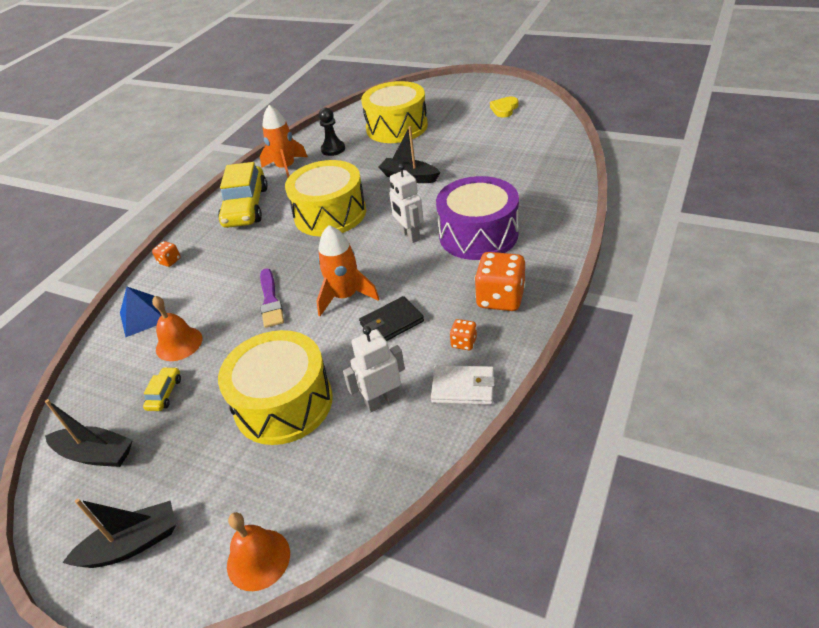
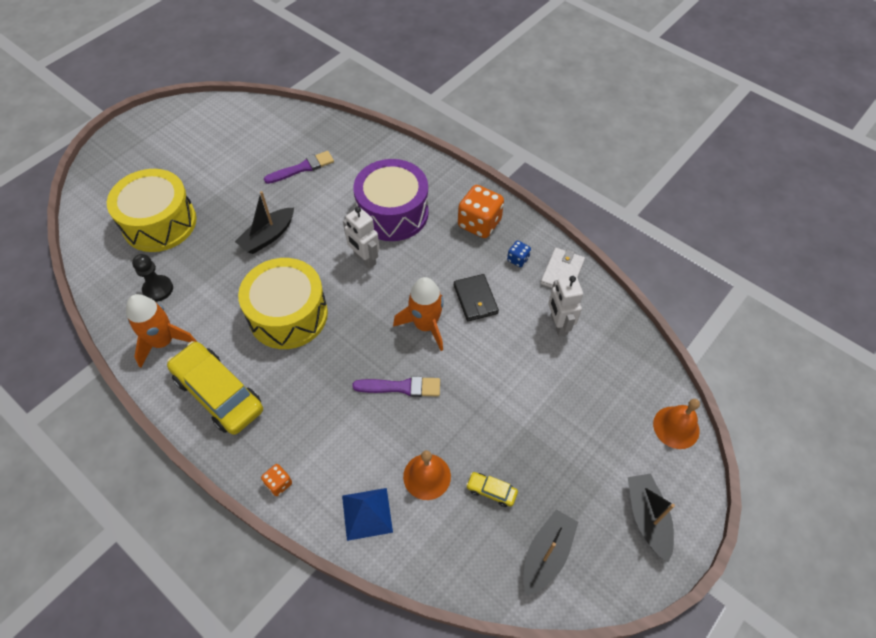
camera: 80 degrees left, 15 degrees up
(246, 207) = (219, 393): yellow car -> yellow car turned 150 degrees counterclockwise
(283, 403) = (537, 393): yellow drum -> none
(409, 235) = (364, 259): white robot -> white robot turned 60 degrees clockwise
(464, 343) = (518, 259): orange dice -> blue dice
(501, 167) = (302, 168): none -> purple brush
(504, 109) = (200, 133): yellow heart -> none

